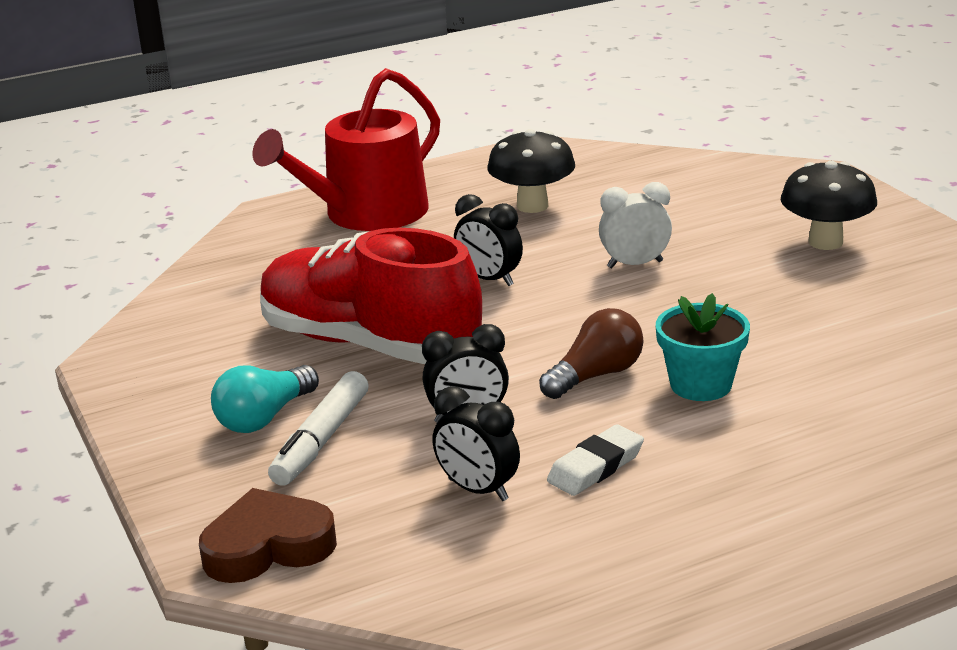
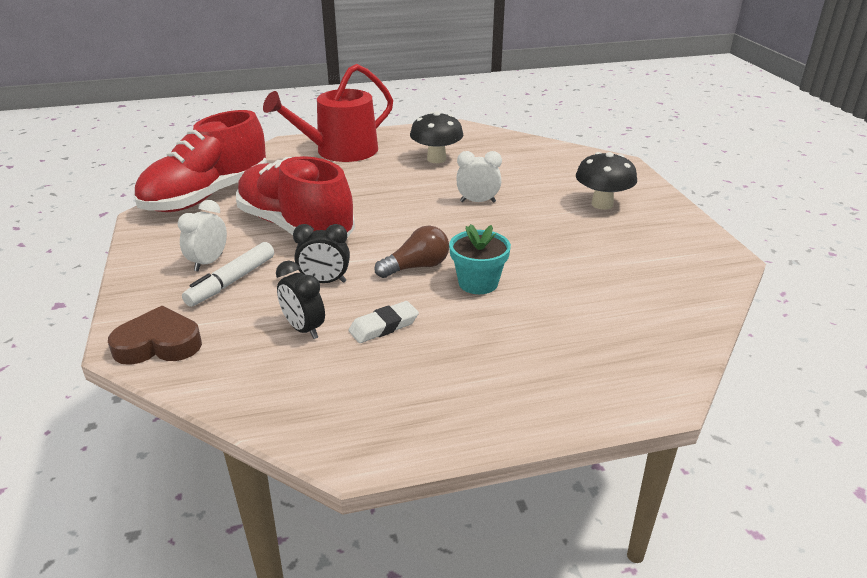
camera: 10 degrees right, 5 degrees up
(191, 316) = (207, 196): none -> red shoe
(264, 417) = (208, 262): turquoise light bulb -> white clock
(489, 279) = (387, 198): black clock -> none

